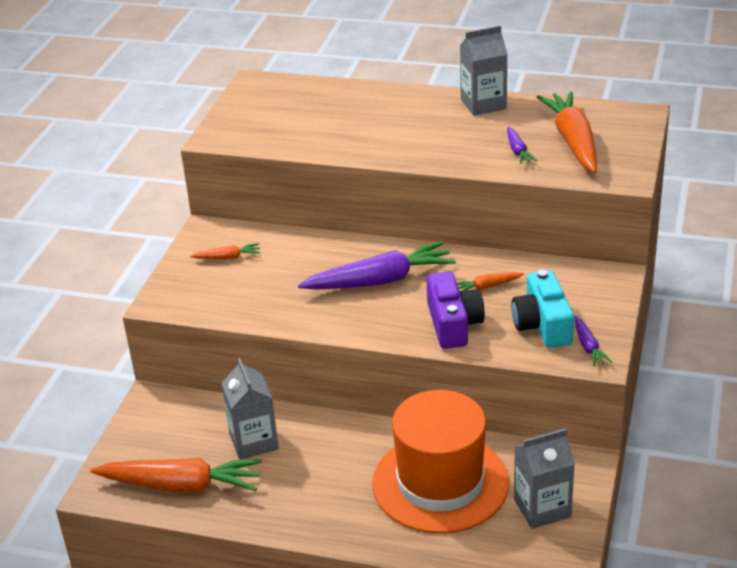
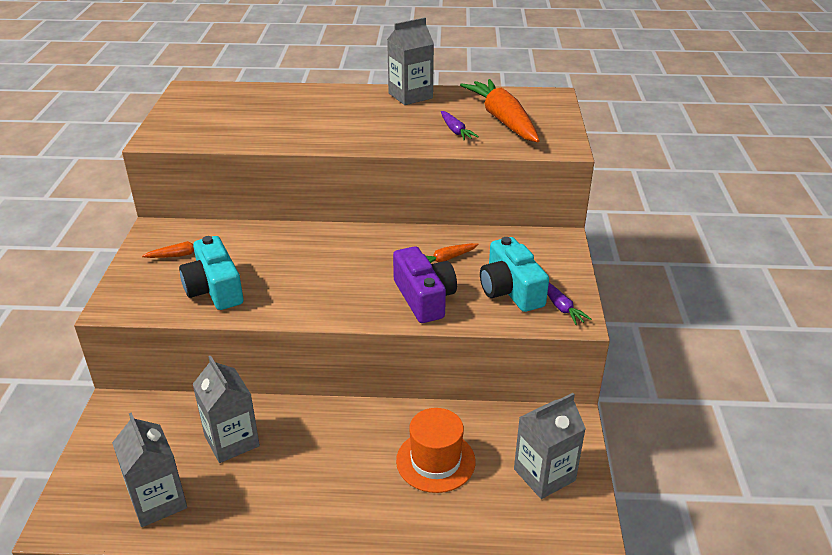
camera: 15 degrees left, 0 degrees up
(181, 485) = (158, 501): orange carrot -> grey carton
(253, 295) = (214, 289): none -> turquoise camera
(380, 280) = (341, 263): purple carrot -> none
(440, 483) = (435, 461): orange hat -> orange hat, size x0.56

